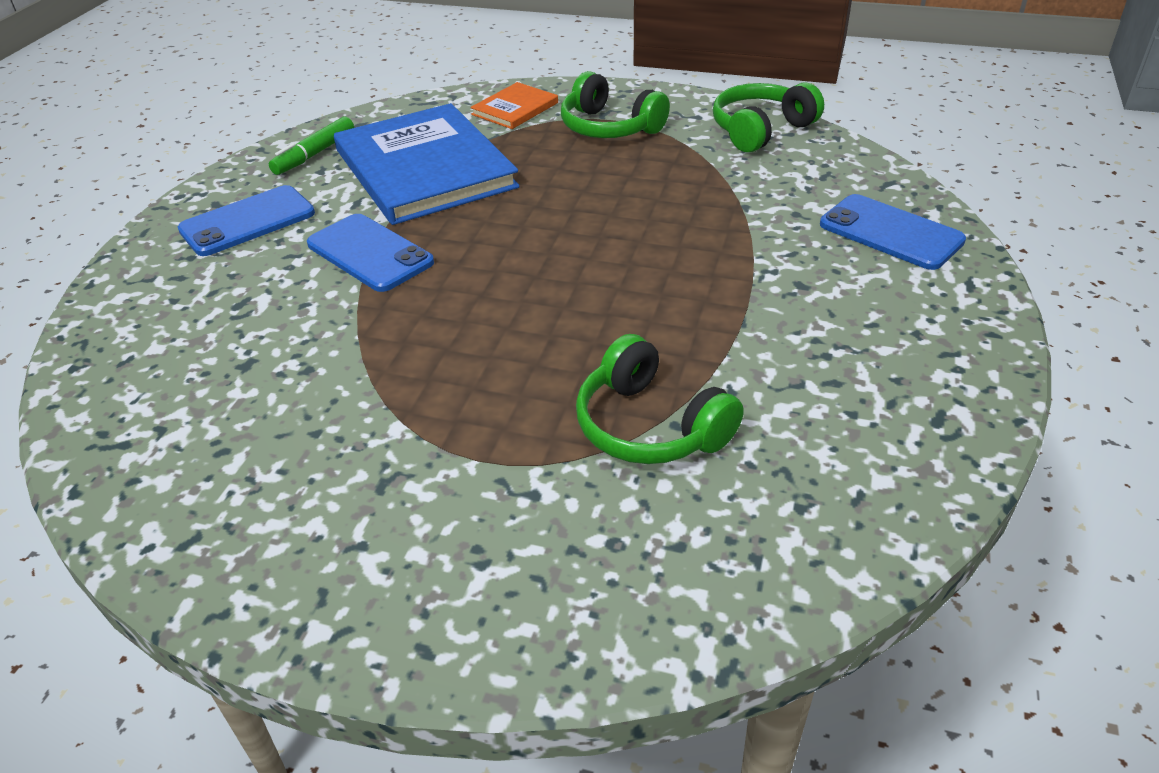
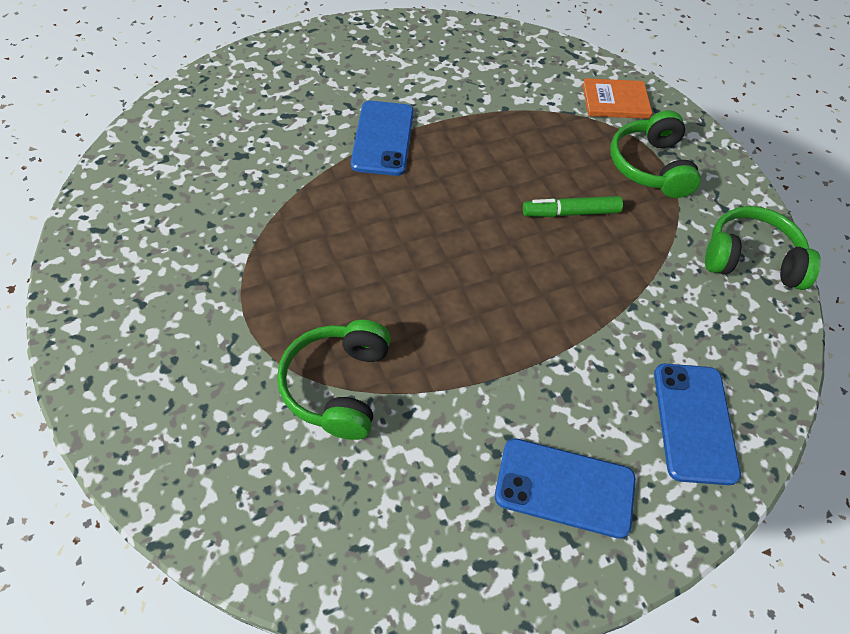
camera: 45 degrees right, 15 degrees up
(247, 221) = (361, 64): blue phone -> blue phone (565, 487)
(314, 154) = (456, 43): green marker -> green marker (570, 213)
(425, 169) = (495, 103): blue book -> none

